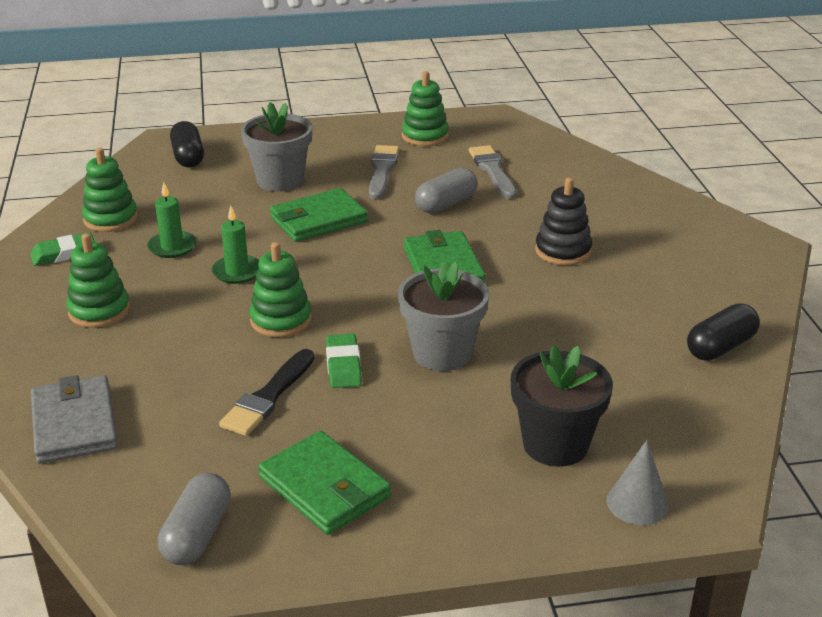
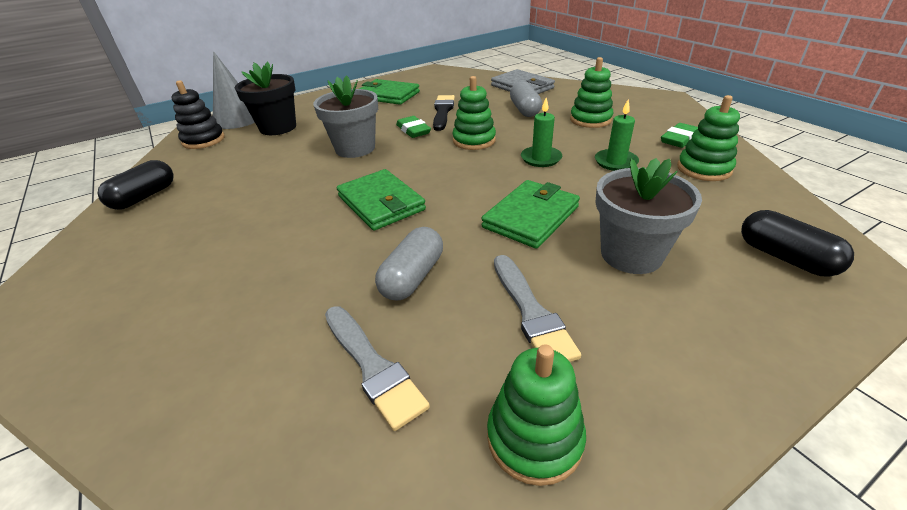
camera: 160 degrees right, 5 degrees up
(197, 534) = (428, 78): grey capsule -> grey capsule (524, 110)
(563, 251) = (265, 249): black stacking toy -> black stacking toy (203, 140)
(637, 503) = (237, 119): grey cone -> grey cone, size x1.58

